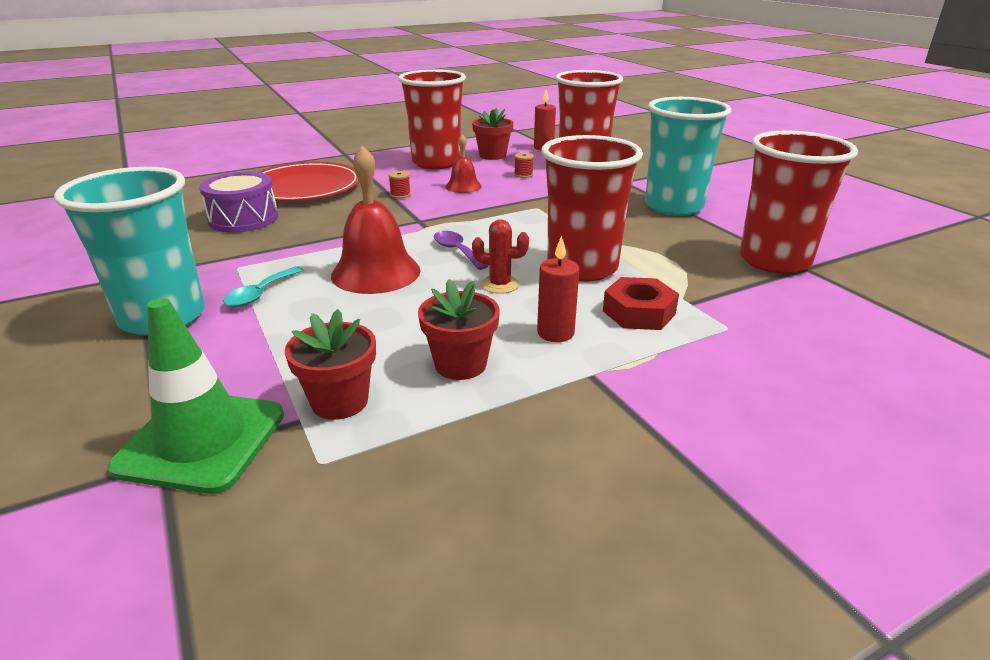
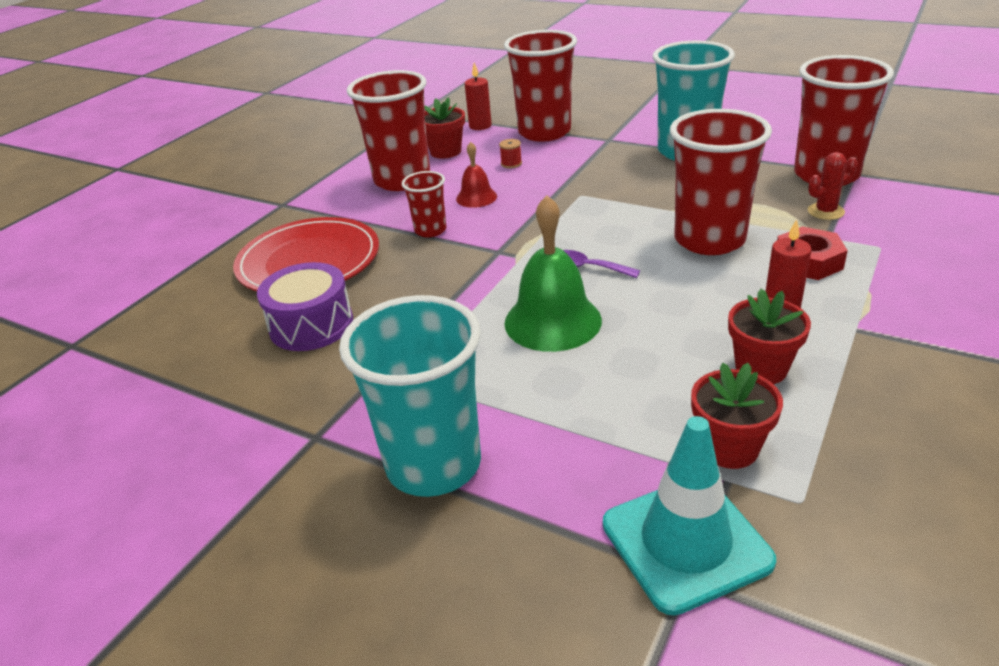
camera: 30 degrees left, 5 degrees up
(201, 440) = (686, 542): green traffic cone -> turquoise traffic cone
(260, 294) = (485, 393): turquoise spoon -> none
(376, 272) = (552, 321): red bell -> green bell
(400, 195) = (430, 230): red spool -> red cup
(500, 285) = (674, 284): red cactus -> red cactus (825, 211)

